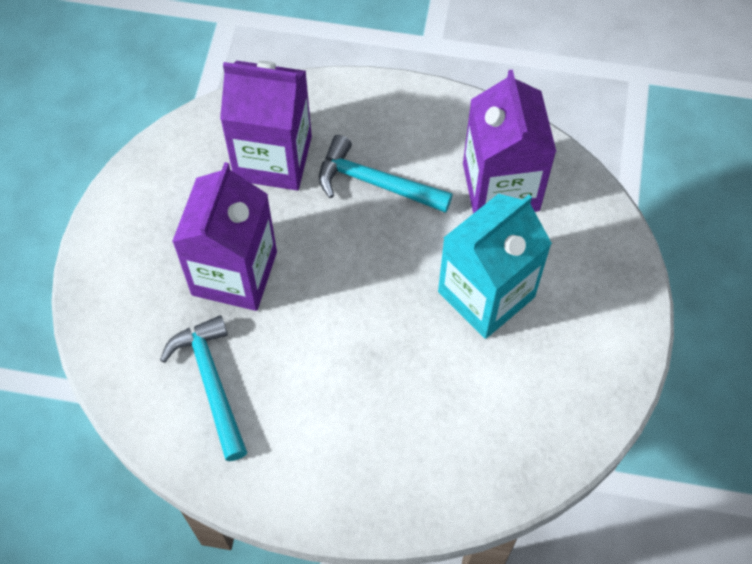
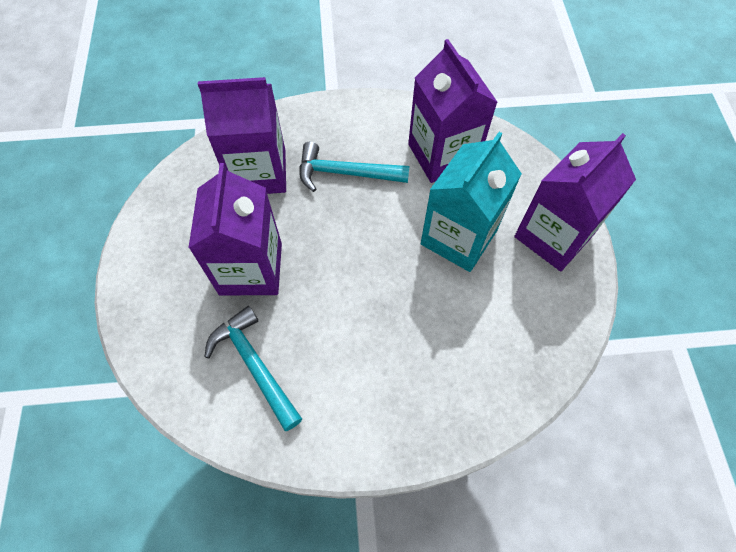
camera: 15 degrees left, 0 degrees up
(601, 320) = (553, 236): none -> purple carton

